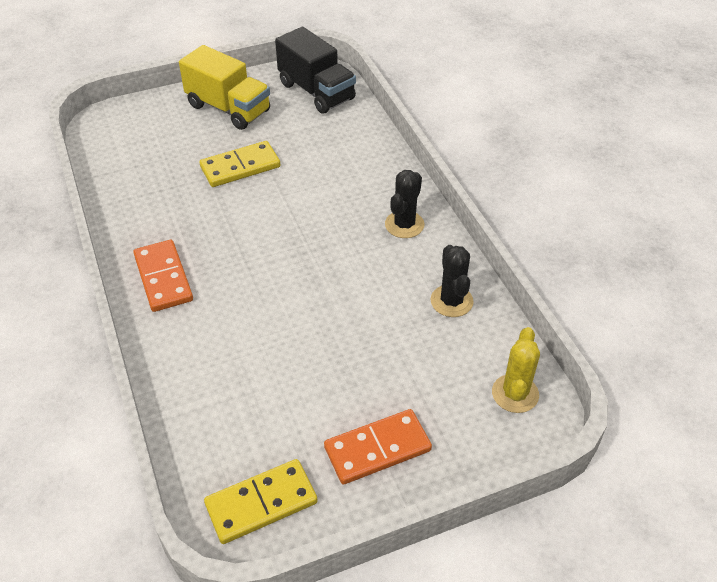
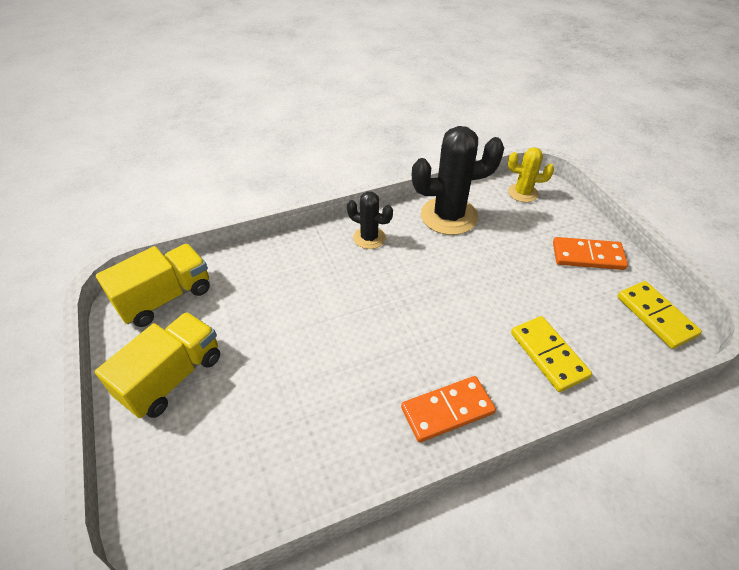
camera: 90 degrees left, 0 degrees up
(240, 167) = (281, 357): yellow domino -> yellow domino (548, 355)
(316, 91) = (165, 298): black truck -> yellow truck
(377, 449) = (587, 256): orange domino -> orange domino turned 60 degrees counterclockwise
(451, 301) = (449, 216): black cactus -> black cactus, size x1.83

